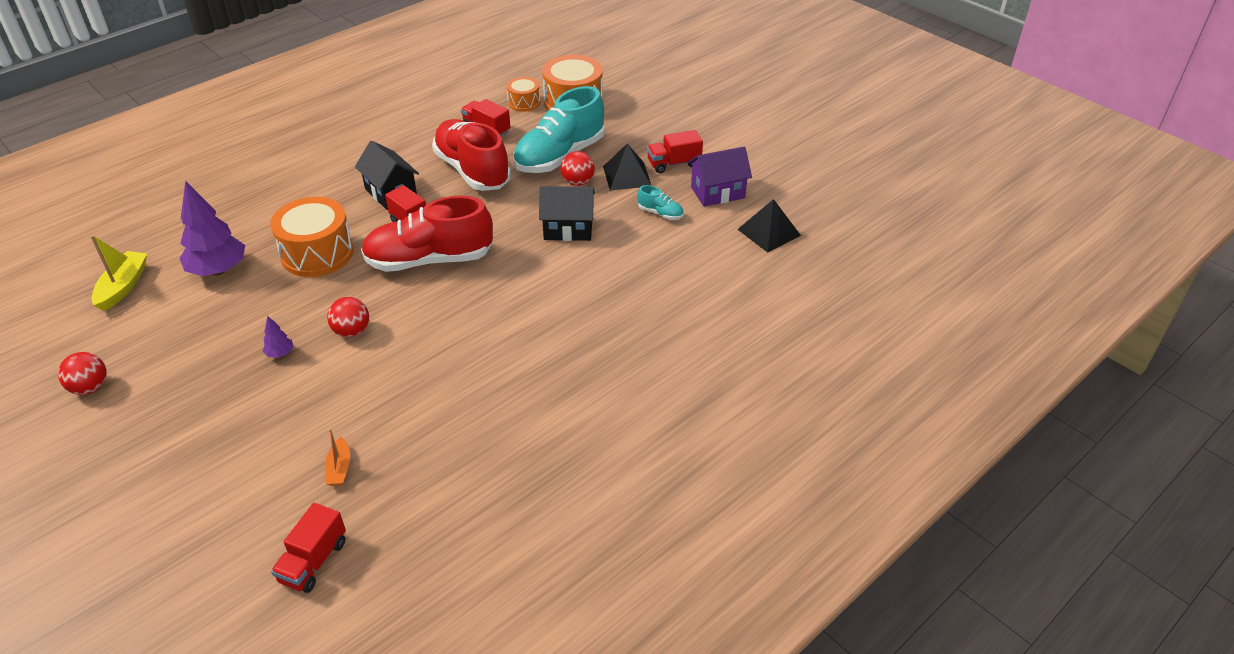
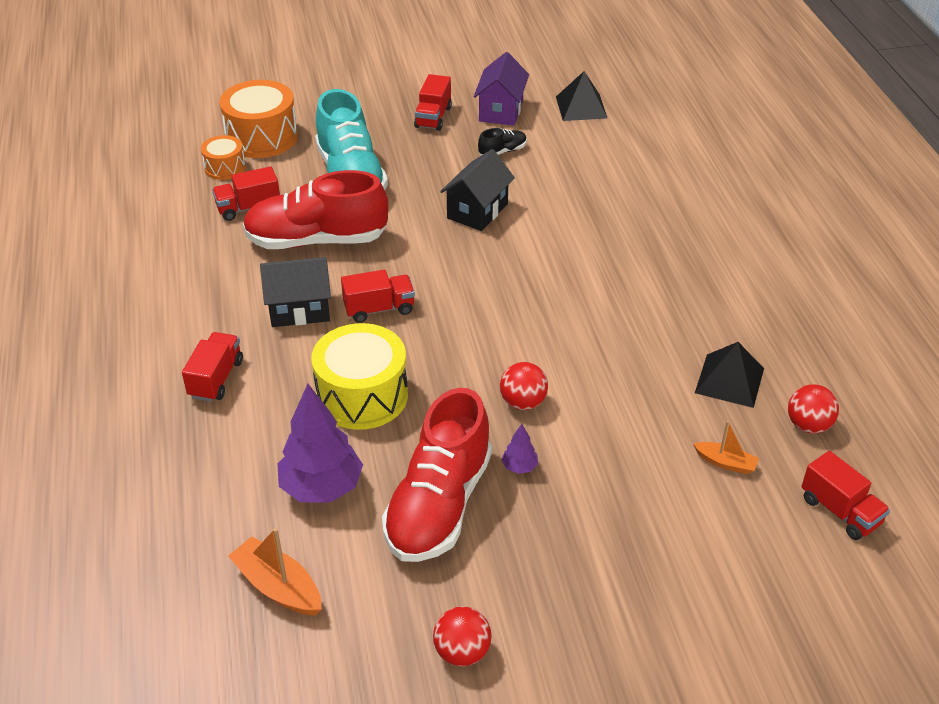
camera: 60 degrees left, 0 degrees up
(123, 287) = (278, 586): yellow boat -> orange boat
(300, 188) = (216, 379): none -> red truck
(317, 253) = (362, 395): orange drum -> yellow drum
(429, 260) = (448, 315): red shoe -> red shoe (439, 504)
(578, 182) = (407, 181): red ball -> red ball (808, 425)
(627, 176) = (425, 149): black pyramid -> black pyramid (729, 380)
(660, 213) = (502, 151): turquoise shoe -> black shoe

